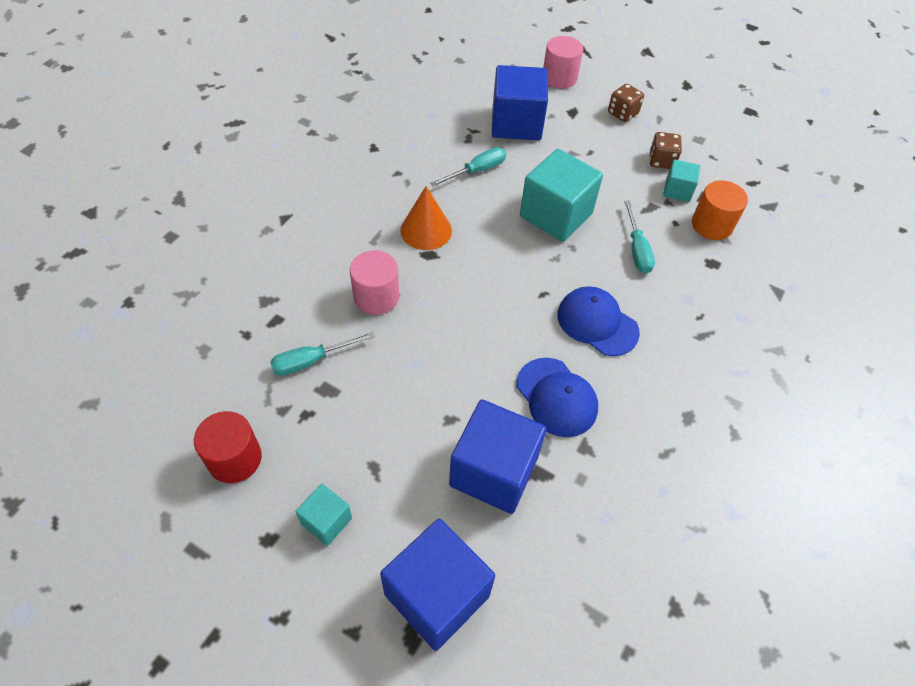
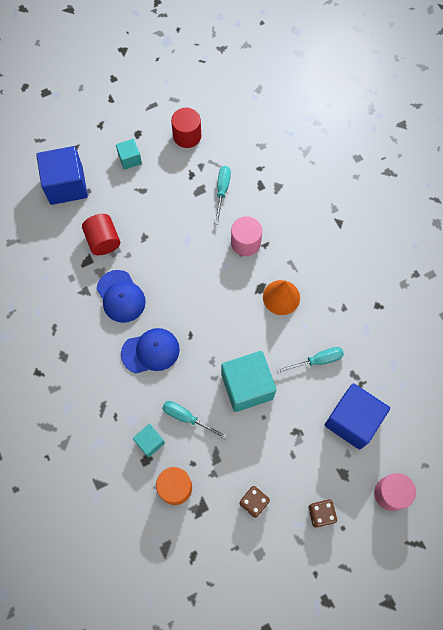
camera: 125 degrees right, 15 degrees up
(477, 171) = (317, 360): turquoise screwdriver -> turquoise screwdriver turned 105 degrees counterclockwise
(493, 471) = (103, 241): blue cube -> red cylinder
(556, 397) = (121, 296): blue cap -> blue cap turned 120 degrees counterclockwise
(677, 190) = (219, 490): turquoise cube -> turquoise cube (150, 442)

